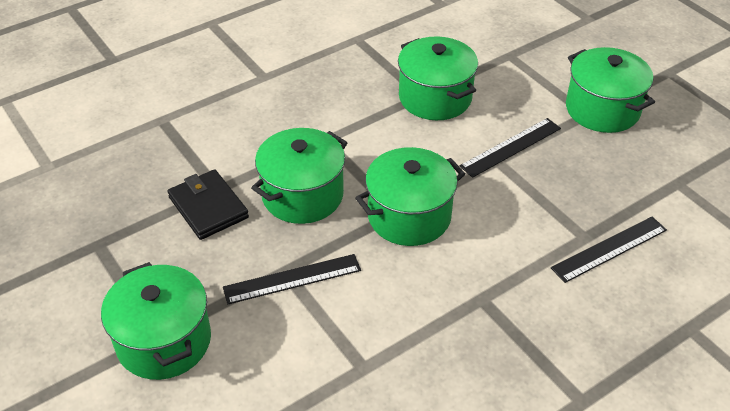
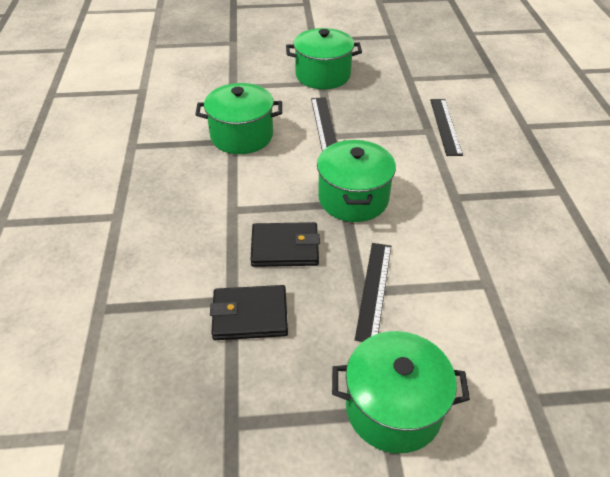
camera: 60 degrees left, 0 degrees up
(302, 195) = (285, 248): green pot -> black wallet

